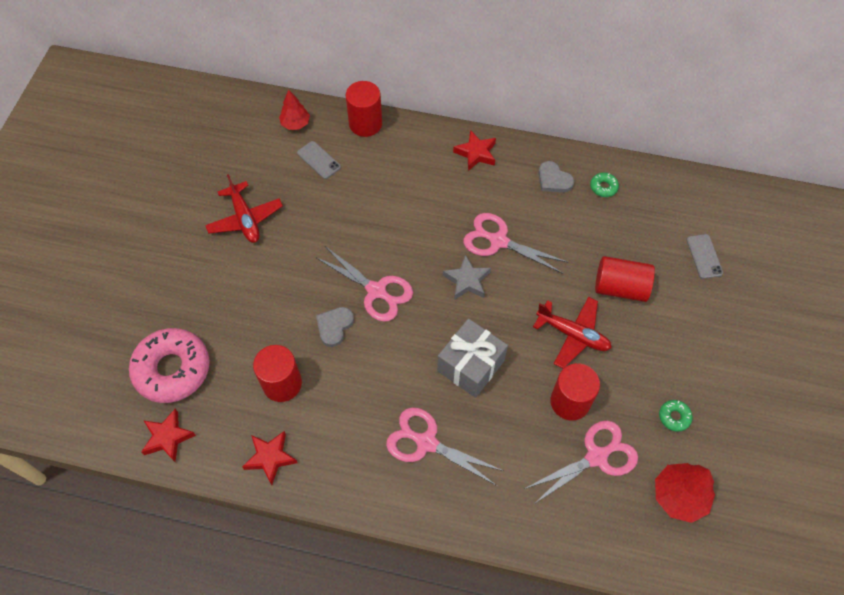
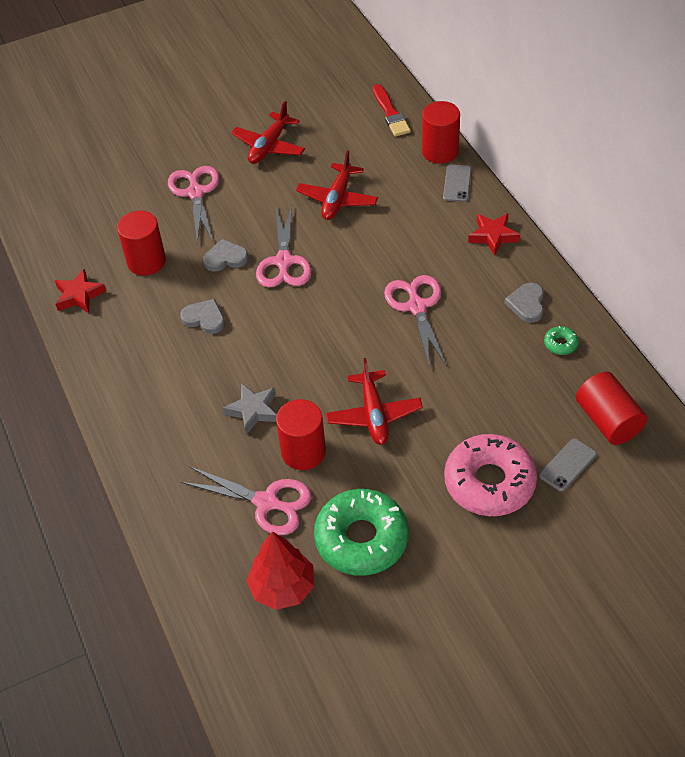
camera: 55 degrees right, 10 degrees down
(168, 437) = (46, 230): red star -> none
(172, 369) = (101, 196): pink donut -> pink donut (489, 482)
(295, 124) = (390, 113): red tree -> red brush
(319, 160) = (371, 149): grey phone -> grey phone (457, 183)
(348, 215) = (337, 199): none -> red plane
(383, 382) = (204, 318): none -> grey heart
(426, 442) = (175, 379): pink scissors -> pink scissors (195, 193)
(467, 280) = (354, 311): grey star -> grey star (253, 411)
(470, 366) = (273, 364): grey gift -> none
(620, 287) = (460, 420): red cylinder -> red cylinder (608, 421)
(674, 417) = (361, 539): green donut -> green donut, size x2.47

